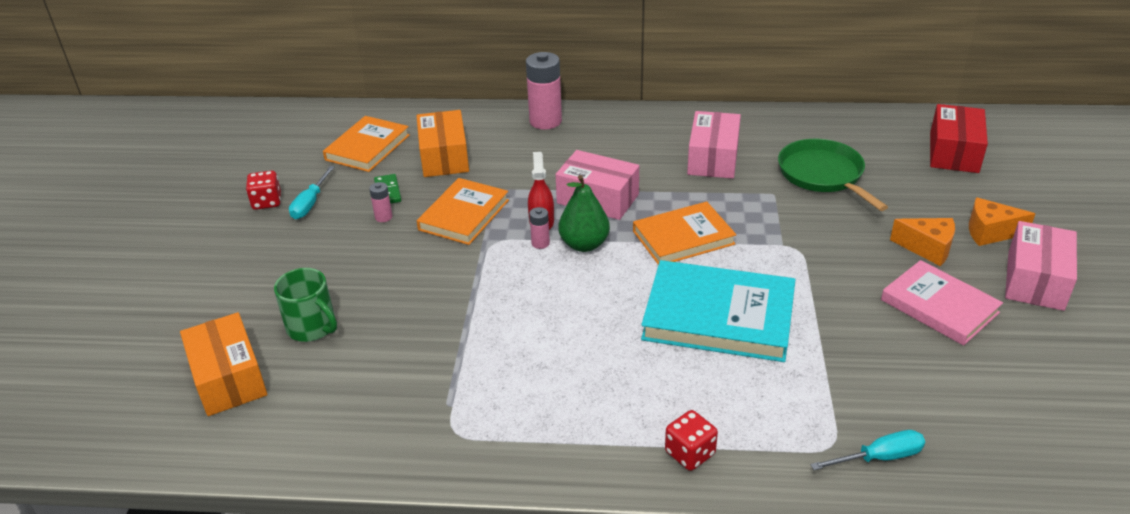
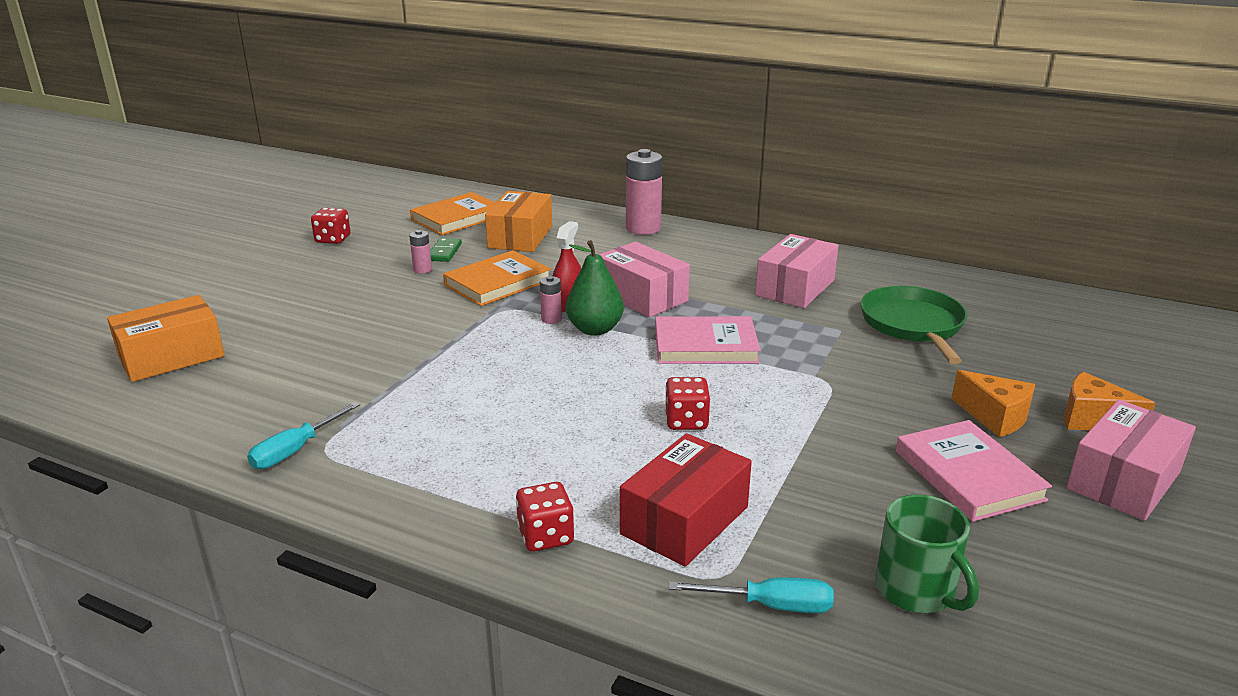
camera: 20 degrees right, 10 degrees down
(228, 378) = (171, 357): orange box -> orange box turned 60 degrees clockwise
(310, 203) = (368, 247): turquoise screwdriver -> turquoise screwdriver (295, 450)
(312, 327) = (279, 336): green mug -> green mug (916, 590)
(683, 237) = (705, 346): orange book -> pink book
(718, 316) = (686, 421): turquoise book -> red dice
(954, 152) = (1098, 336): red box -> red box (685, 520)

